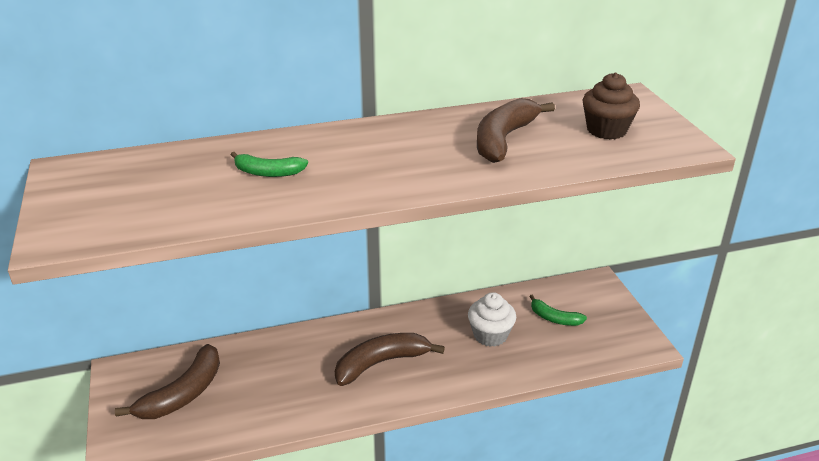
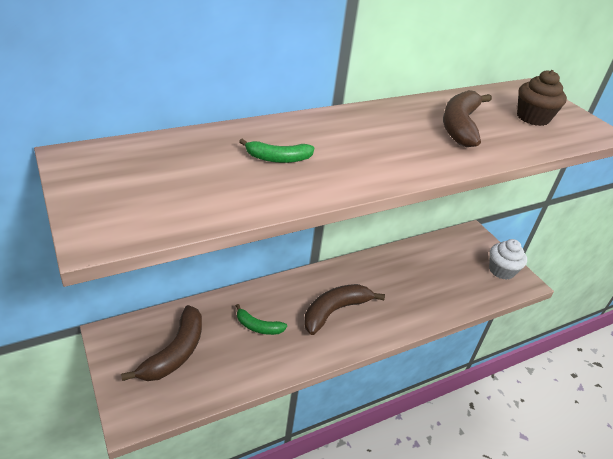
camera: 15 degrees left, 5 degrees up
(490, 335) = (411, 281): white cupcake -> white cupcake (501, 270)
(554, 318) = (453, 264): green banana -> green banana (258, 327)

